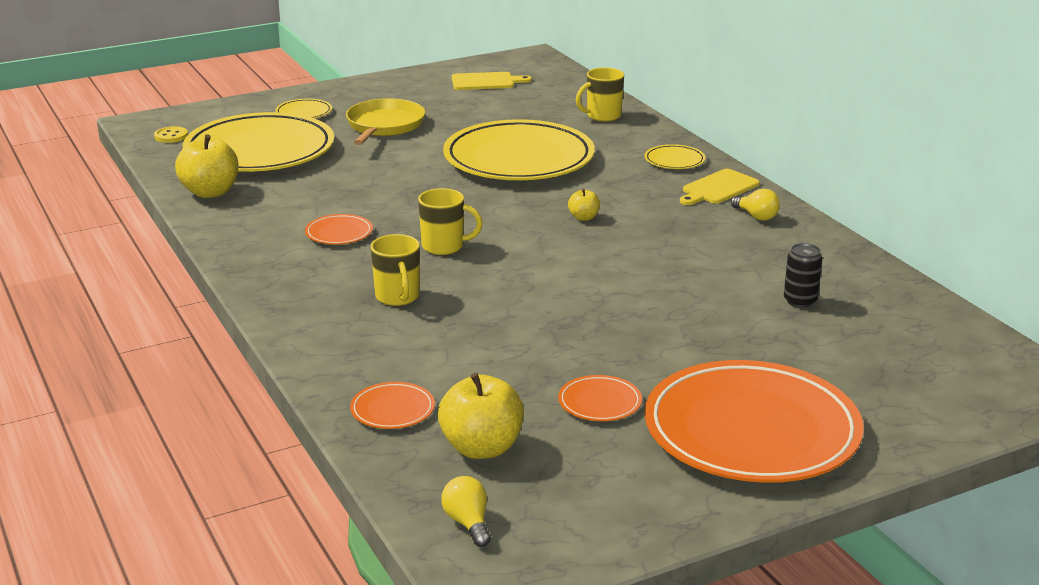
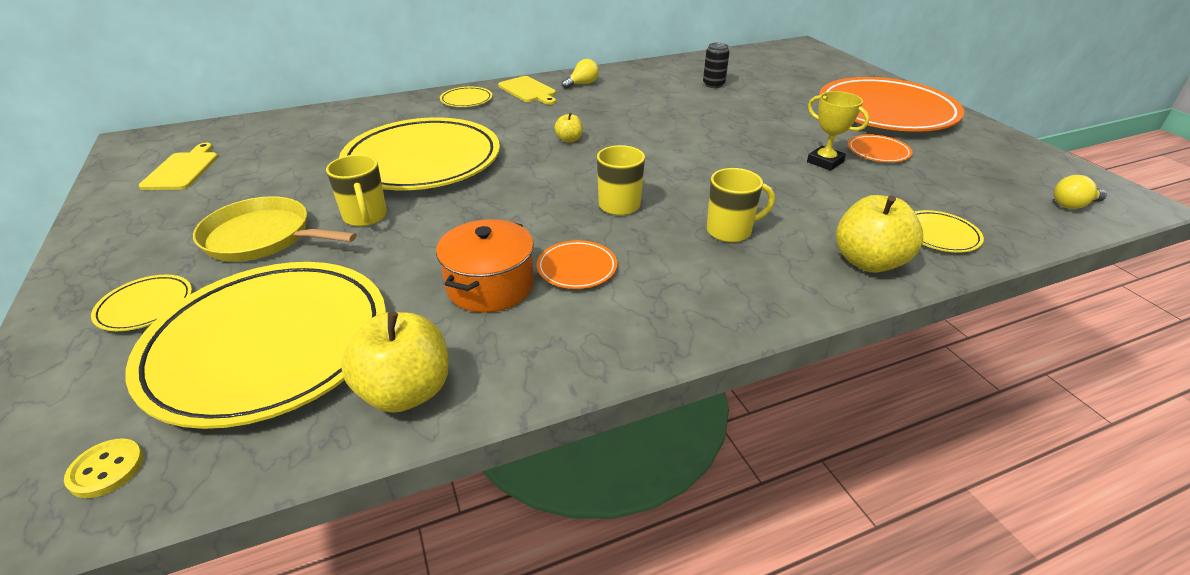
camera: 85 degrees left, 10 degrees up
(317, 204) = (490, 286): none -> orange pot
(392, 410) = (939, 235): orange plate -> yellow plate
(482, 448) = (970, 197): yellow apple -> yellow apple (868, 262)
(561, 361) = (825, 162): none -> yellow trophy
(602, 116) = (344, 119): yellow mug -> yellow mug (365, 217)

